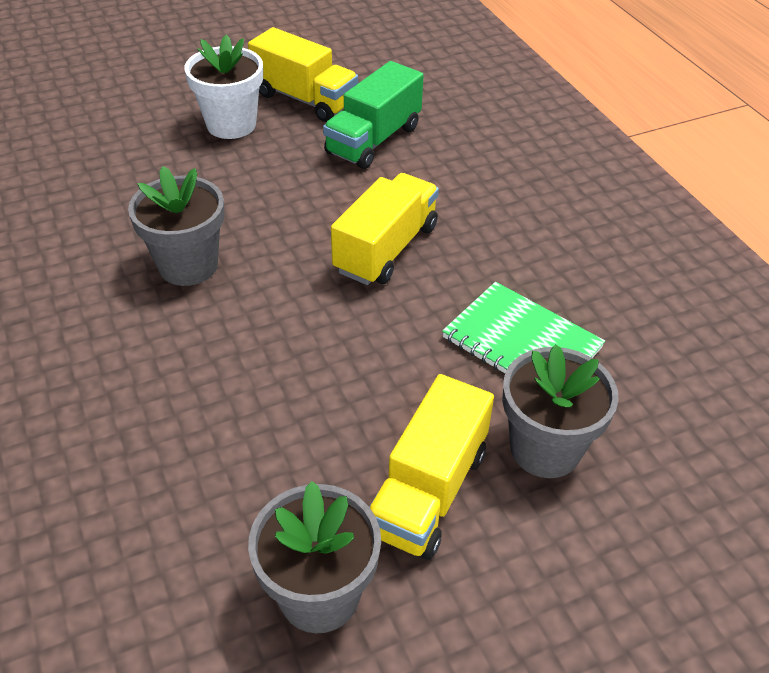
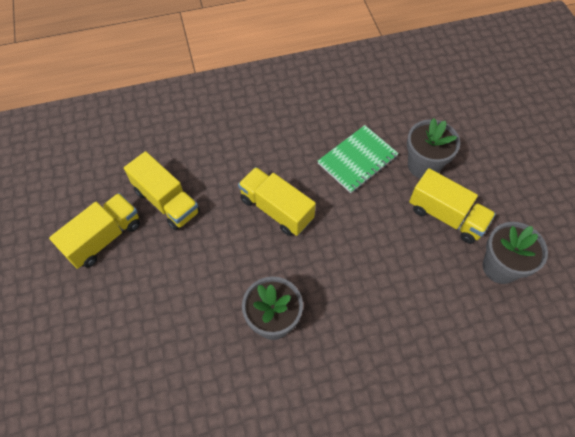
camera: 80 degrees left, 15 degrees up
(231, 124) = (122, 289): white flower pot -> none
(373, 140) = (166, 201): green truck -> yellow truck

